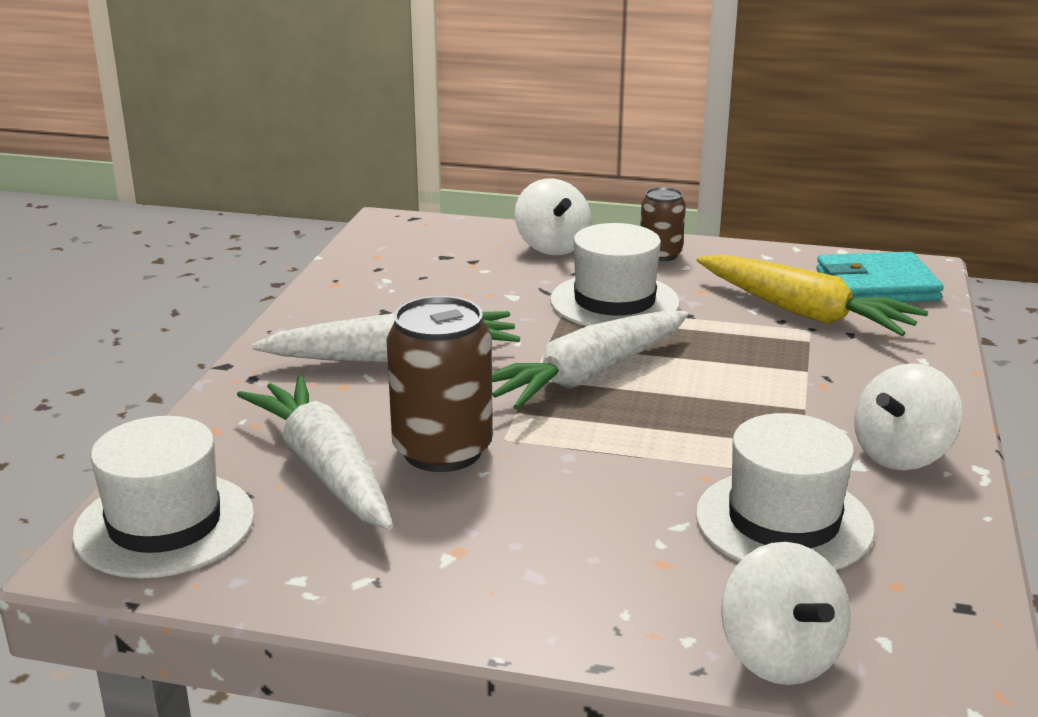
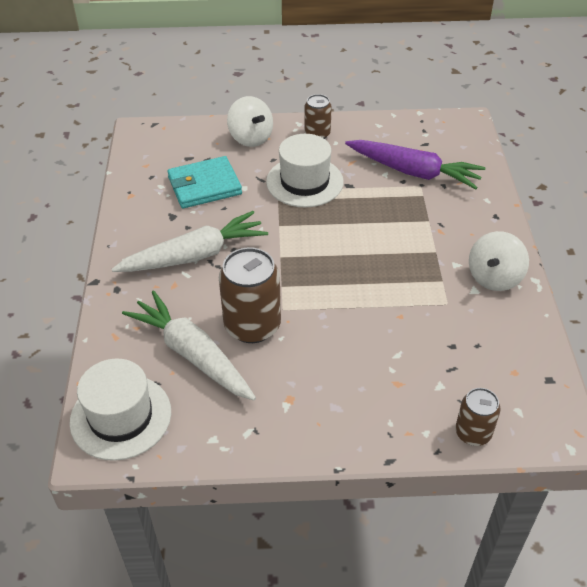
camera: 15 degrees left, 20 degrees up
(588, 375) = (311, 248): white carrot -> none
(780, 656) = (473, 433): white spinning top -> brown can
(783, 521) = (449, 340): white hat -> none
(804, 313) = (413, 172): yellow carrot -> purple carrot
(876, 285) = (447, 140): turquoise wallet -> turquoise wallet (204, 186)

